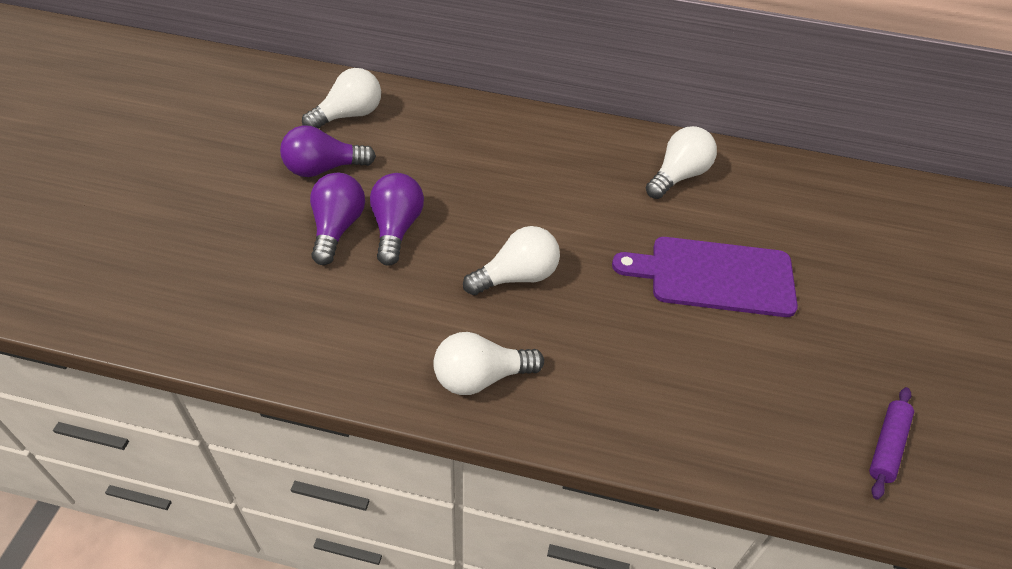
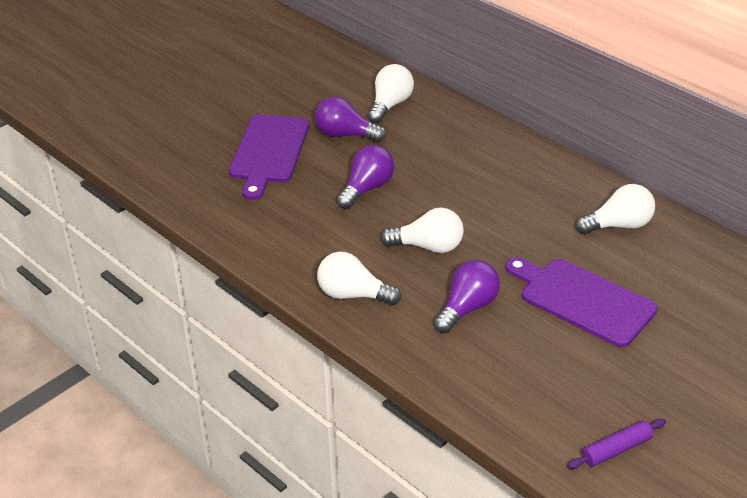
camera: 35 degrees right, 10 degrees down
(245, 223) = (269, 152): none -> purple cutting board
(337, 228) = (326, 175): purple light bulb -> purple light bulb (467, 308)
(348, 115) = (390, 105): white light bulb -> white light bulb turned 60 degrees counterclockwise

